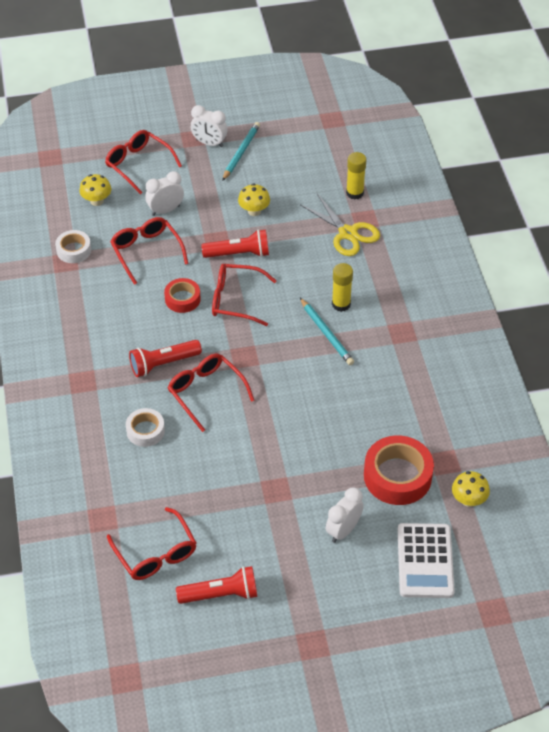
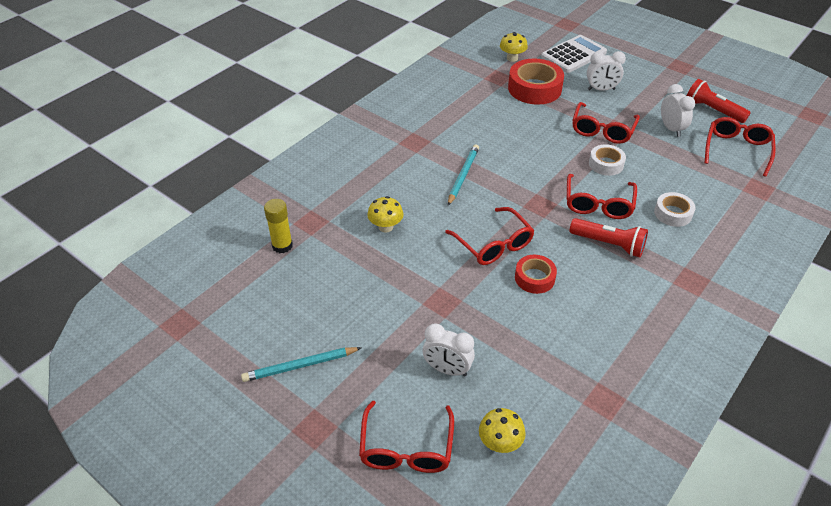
camera: 130 degrees left, 5 degrees down
(74, 250) = (583, 405): white tape -> white tape (606, 164)
(146, 252) = (515, 343): red glasses -> red glasses (602, 130)
(209, 143) = (309, 405): white clock -> white clock (671, 129)
(238, 254) = (441, 275): red flashlight -> none
(254, 211) = (376, 299): yellow mushroom -> yellow mushroom (386, 227)
(341, 304) = (424, 184): yellow glue stick -> none
(348, 233) = (340, 222): yellow scissors -> none

